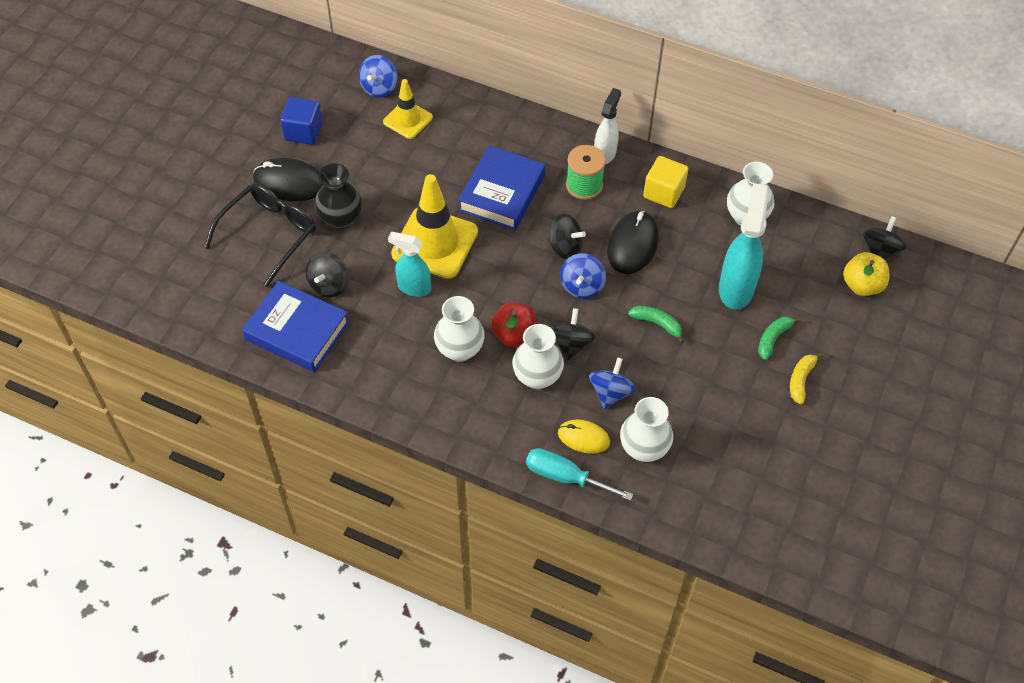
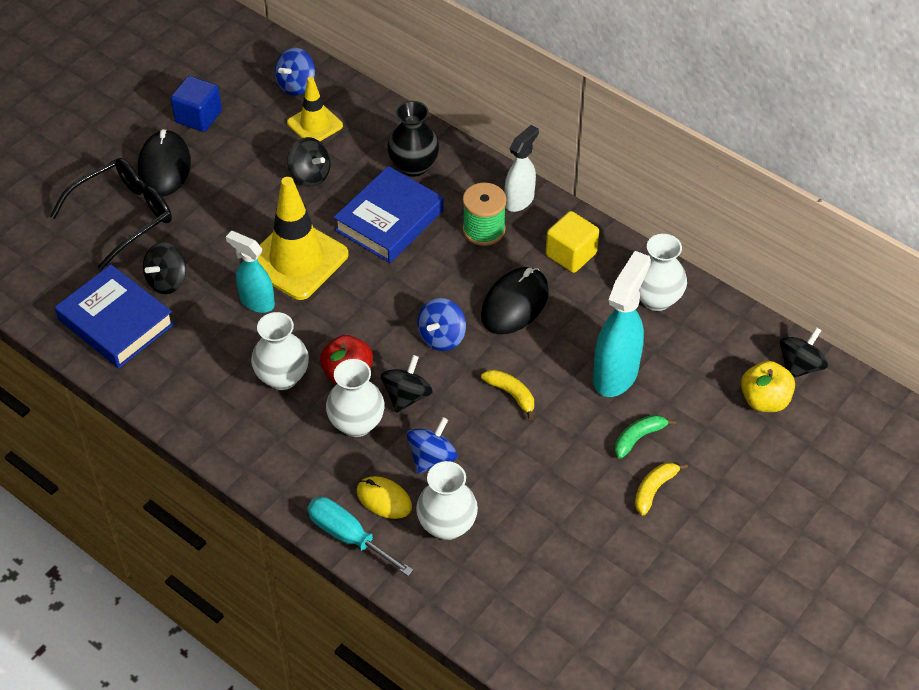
camera: 15 degrees right, 5 degrees down
(289, 182) = (164, 166): black mouse -> black mouse turned 60 degrees clockwise
(341, 218) = (205, 214): black vase -> black vase (413, 166)
(565, 247) = (438, 292): black spinning top -> black spinning top (310, 175)
(657, 324) = (511, 394): green banana -> yellow banana

